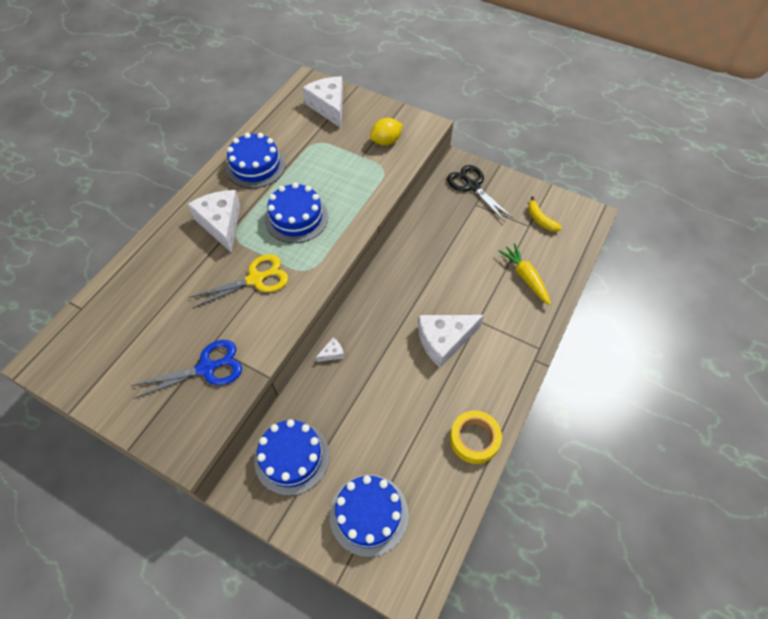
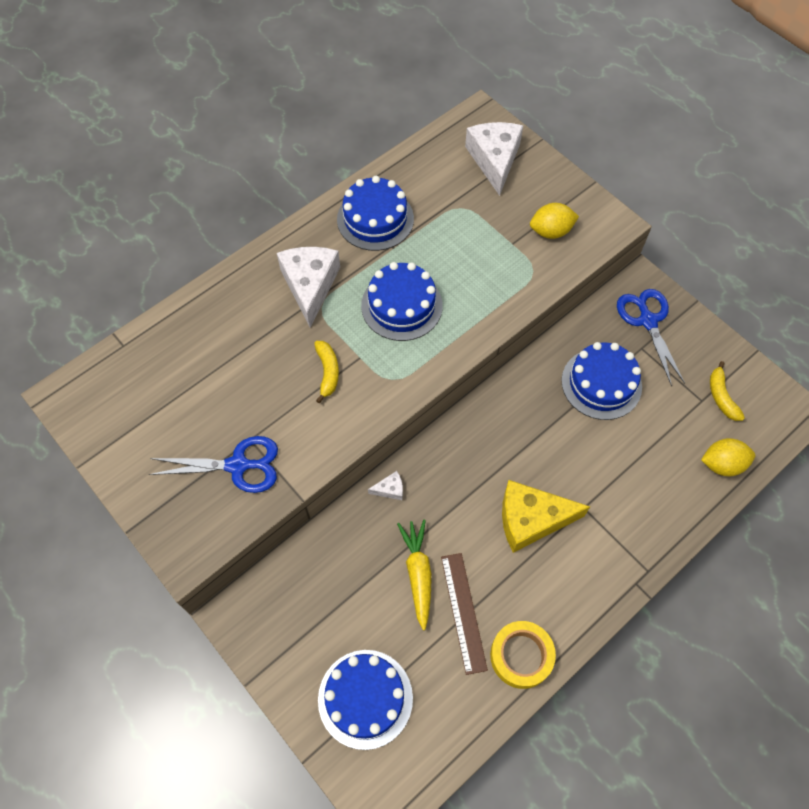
camera: 20 degrees right, 5 degrees up
(256, 279) = (327, 372): yellow scissors -> yellow banana
(292, 457) = (301, 599): blue cake -> blue cake (601, 383)
(420, 422) = (463, 612): none -> brown ruler
(444, 340) = (531, 519): white cheese -> yellow cheese
(472, 186) = (648, 321): black scissors -> blue scissors
(525, 277) = (668, 470): yellow carrot -> yellow carrot (418, 573)
(559, 262) = (722, 464): none -> yellow lemon

